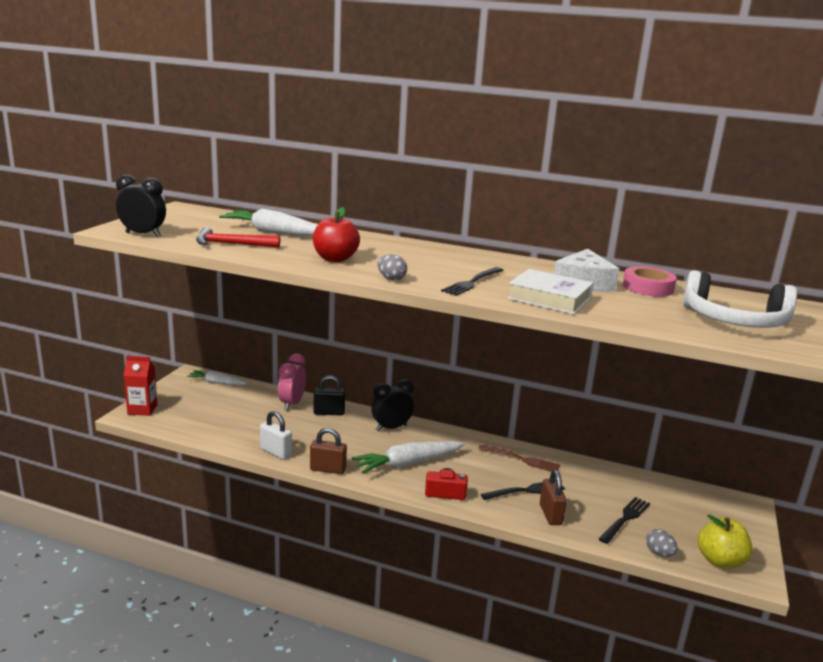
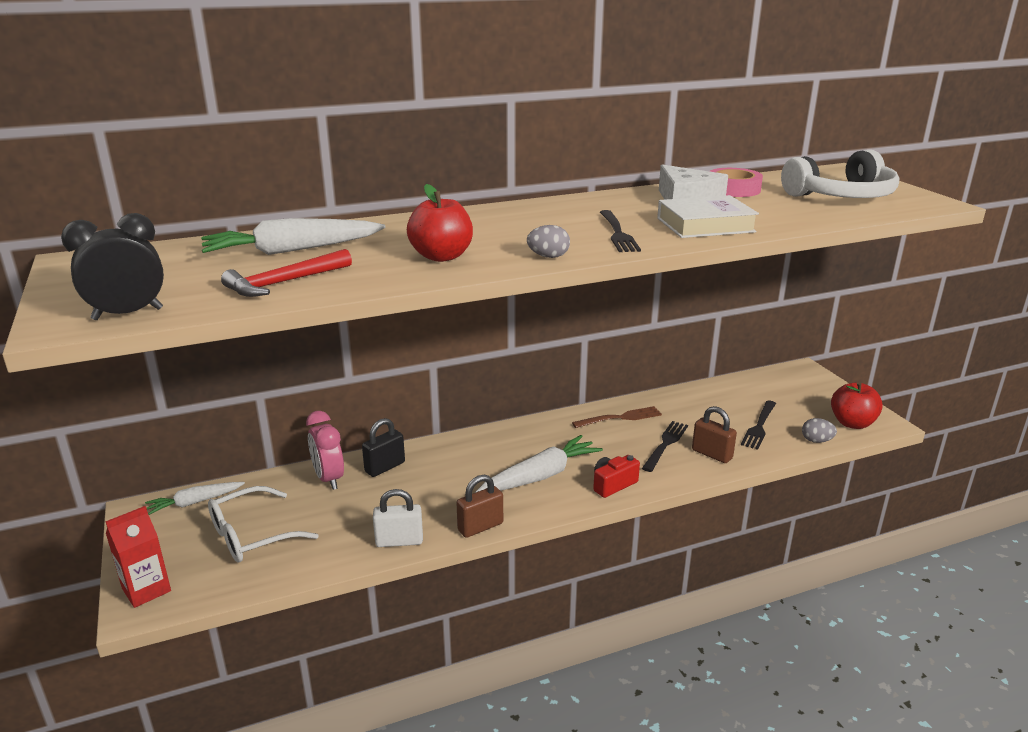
camera: 40 degrees left, 5 degrees up
(216, 411) = (251, 535): none -> white glasses
(391, 428) = (470, 449): black clock -> none
(408, 463) = (540, 476): white carrot -> white carrot turned 150 degrees counterclockwise
(625, 519) = (759, 426): black fork -> black fork turned 150 degrees counterclockwise
(720, 560) = (852, 423): yellow apple -> red apple

